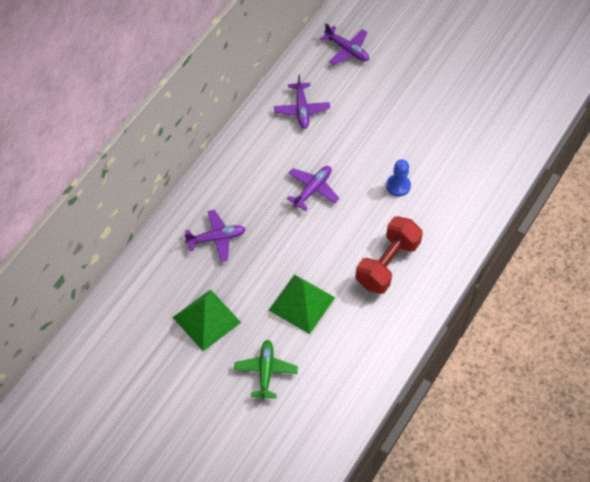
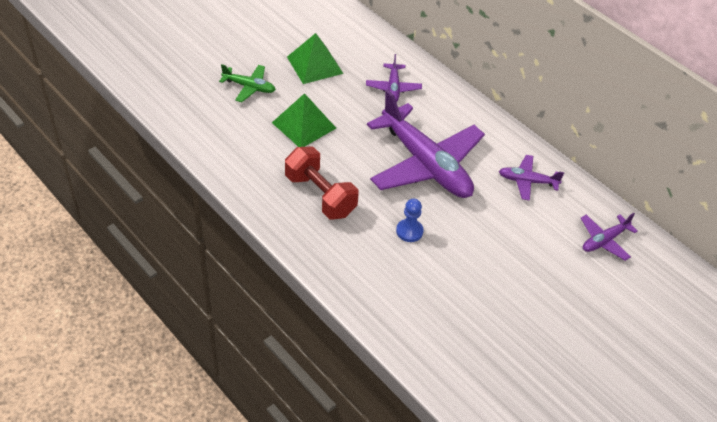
camera: 105 degrees right, 10 degrees down
(312, 189) = (426, 164): purple plane -> purple plane, size x2.22

